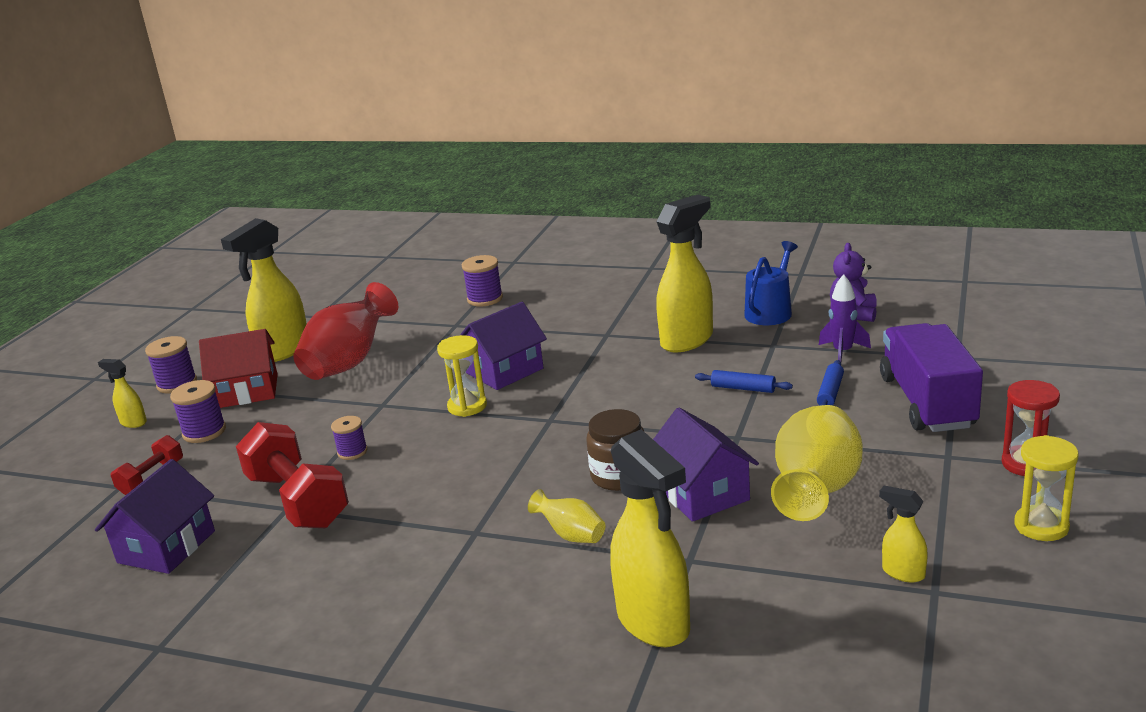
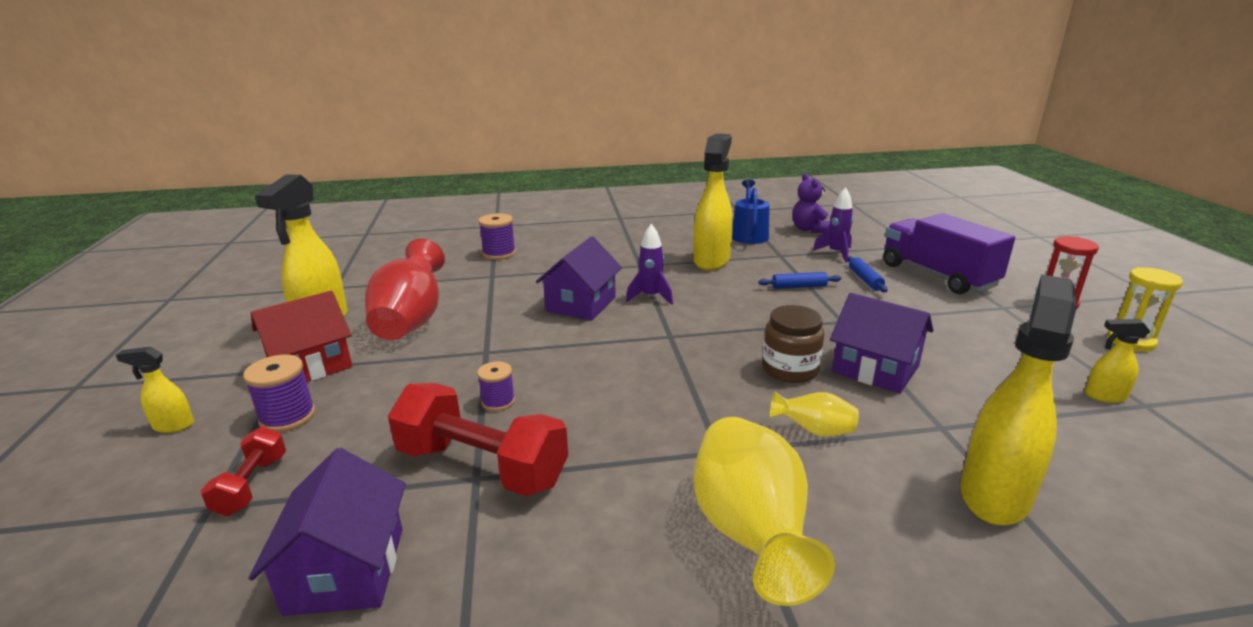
camera: 30 degrees left, 0 degrees up
(177, 384) = (207, 373): purple spool -> none
(467, 406) = (578, 338): yellow hourglass -> none
(577, 374) = (651, 297): none -> purple rocket
(654, 623) = (994, 495): yellow spray bottle -> yellow spray bottle turned 90 degrees counterclockwise
(816, 492) = (956, 350): yellow vase -> yellow vase (749, 534)

